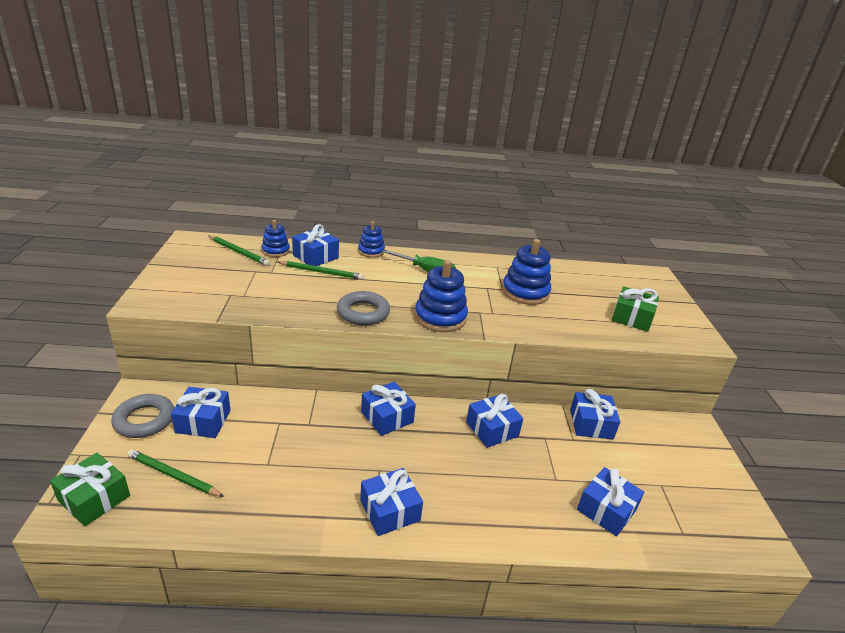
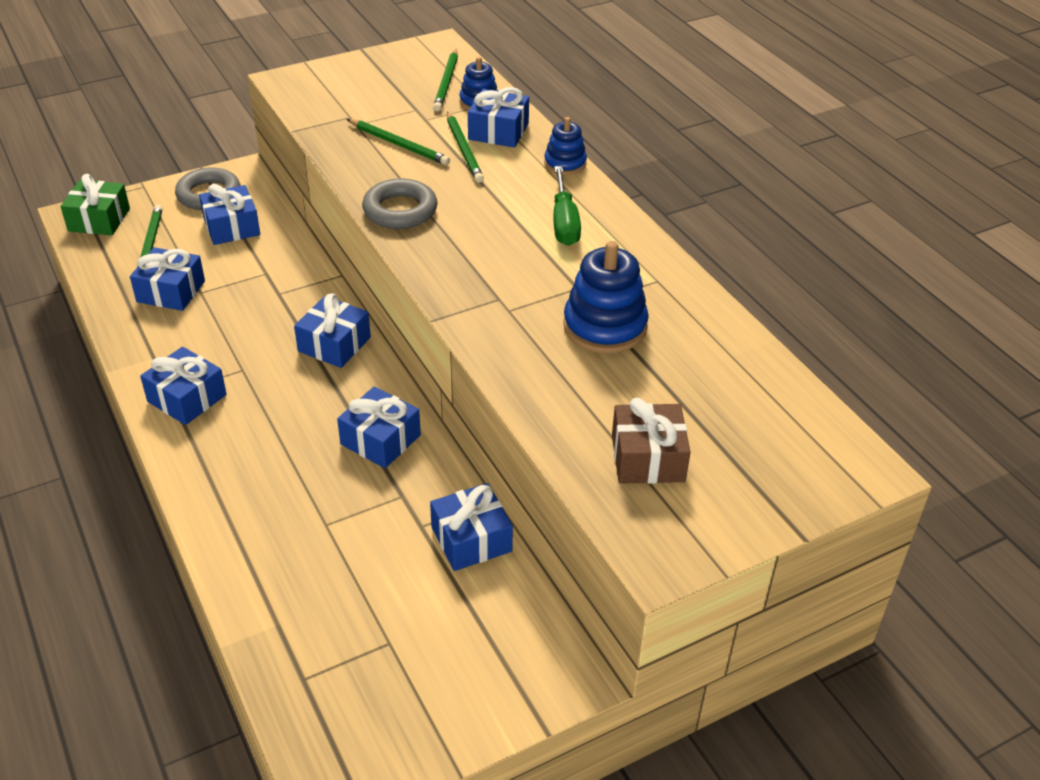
camera: 65 degrees right, 10 degrees up
(289, 289) = (399, 144): none -> green pencil
(440, 317) = (448, 270): blue stacking toy -> none
(606, 510) = (299, 586): blue gift -> blue gift (171, 291)
(632, 318) = (647, 458): green gift -> brown gift

